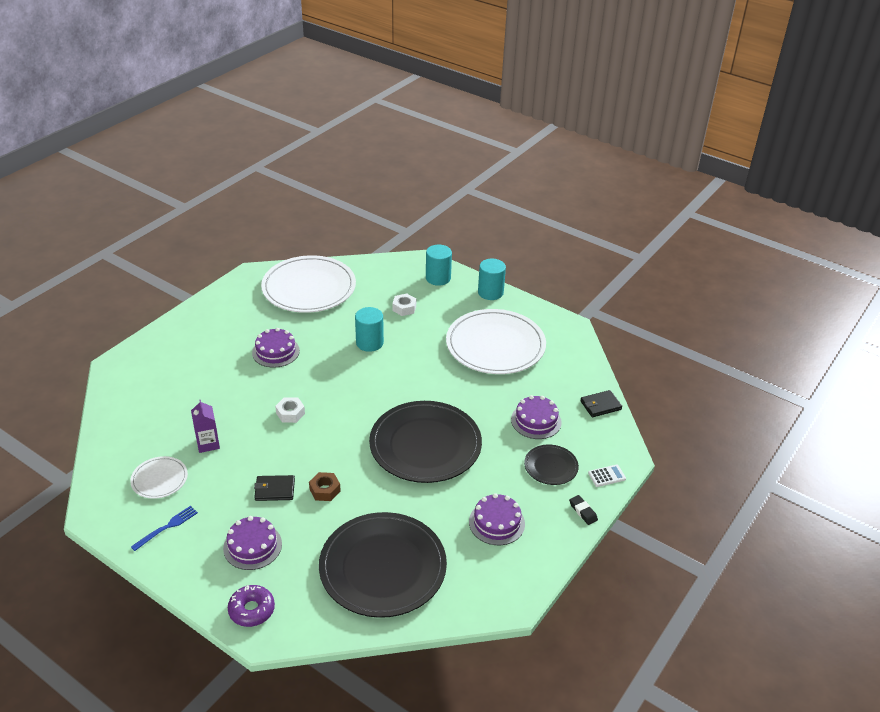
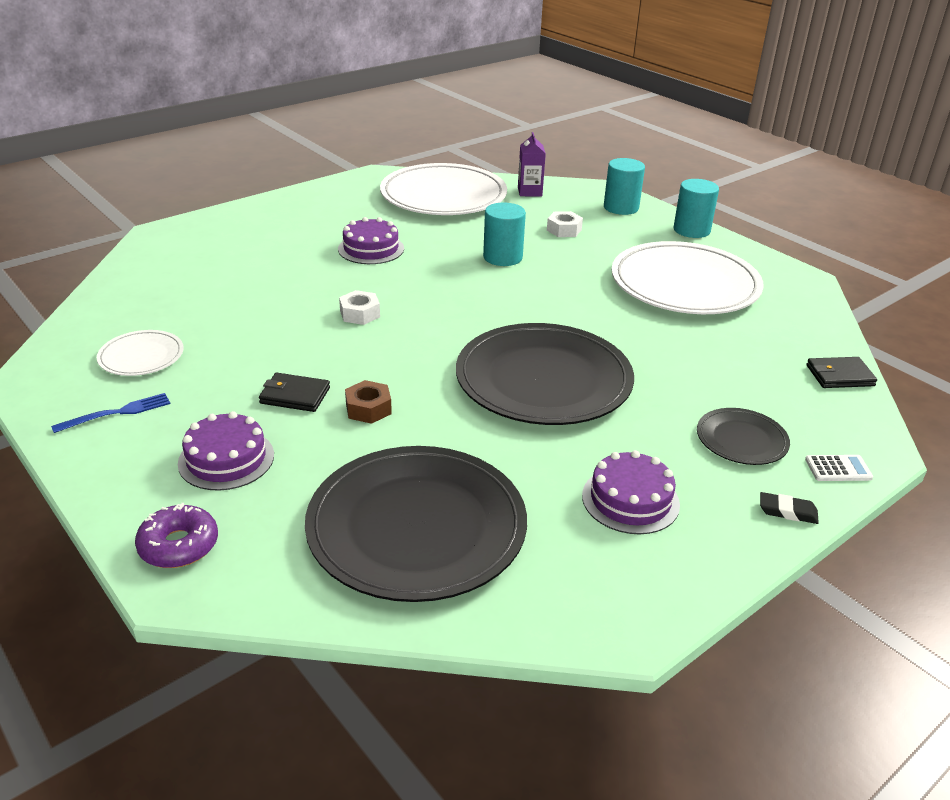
camera: 15 degrees right, 5 degrees down
(208, 443) = (230, 328): purple carton -> purple carton (529, 192)
(536, 421) = (728, 378): purple cake -> none
(583, 511) = (787, 511): black eraser -> black eraser turned 60 degrees counterclockwise

